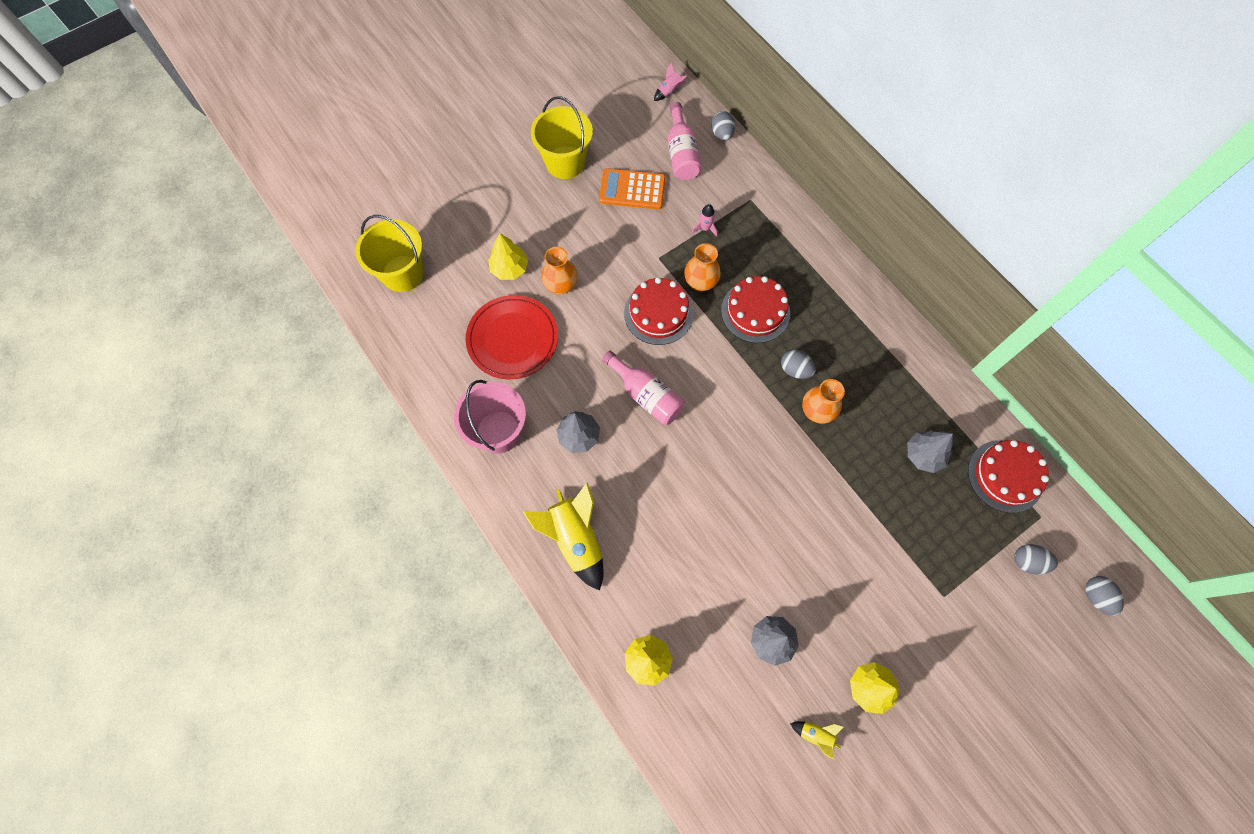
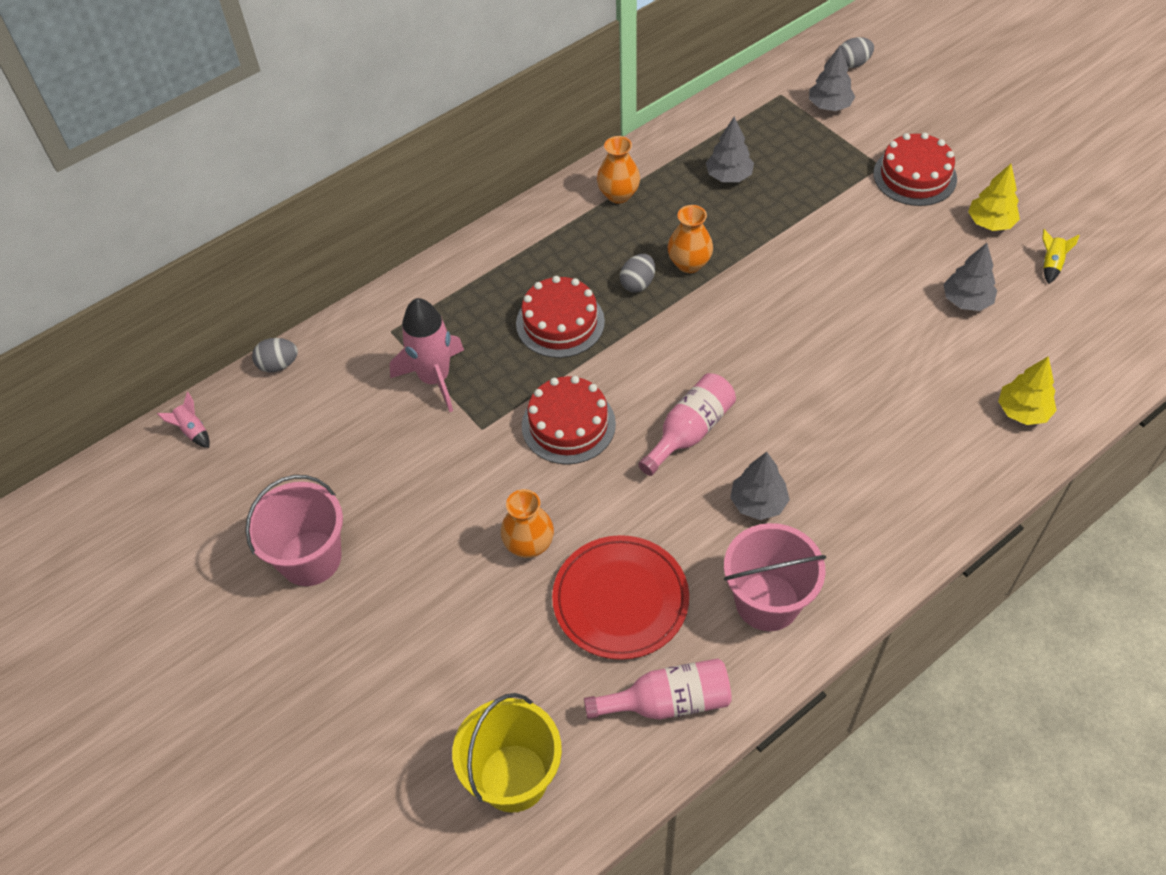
camera: 90 degrees left, 15 degrees down
(509, 268) = (501, 617): yellow tree -> none
(565, 162) = (310, 558): yellow bucket -> pink bucket
(575, 539) = (898, 496): yellow rocket -> none
(632, 189) = (366, 467): orange calculator -> none
(681, 153) = (307, 410): pink bottle -> pink bottle (668, 701)
(700, 282) = (519, 380): orange vase -> orange vase (618, 195)
(705, 228) = (435, 378): pink rocket -> pink rocket, size x2.23
(1005, 476) = (742, 116): red cake -> red cake (914, 176)
(1028, 561) = (829, 106): grey egg -> grey tree

